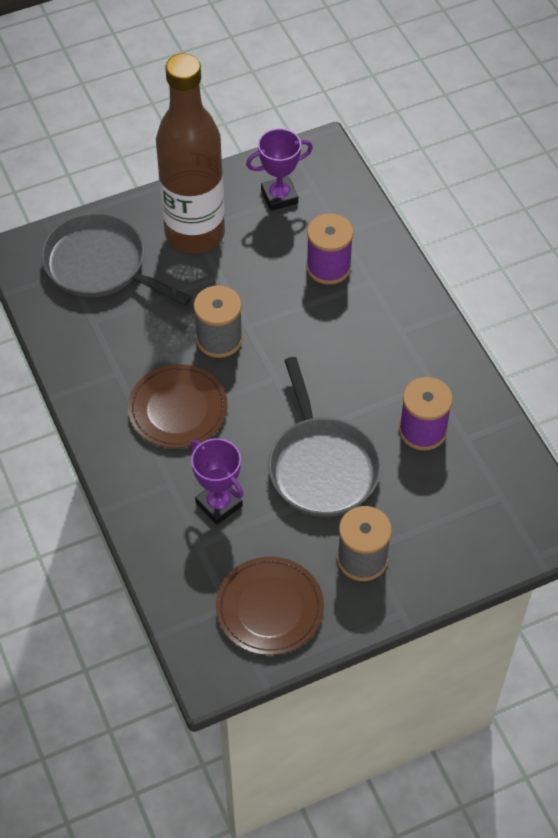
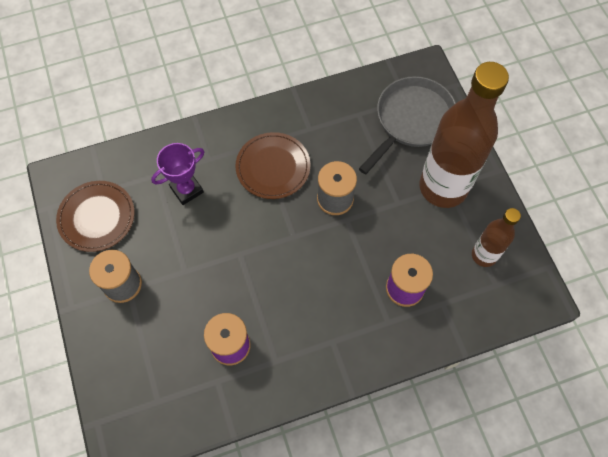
camera: 95 degrees right, 10 degrees up
(279, 197) = (484, 255): purple trophy -> brown bottle
(321, 466) = (208, 263): grey pan -> none

